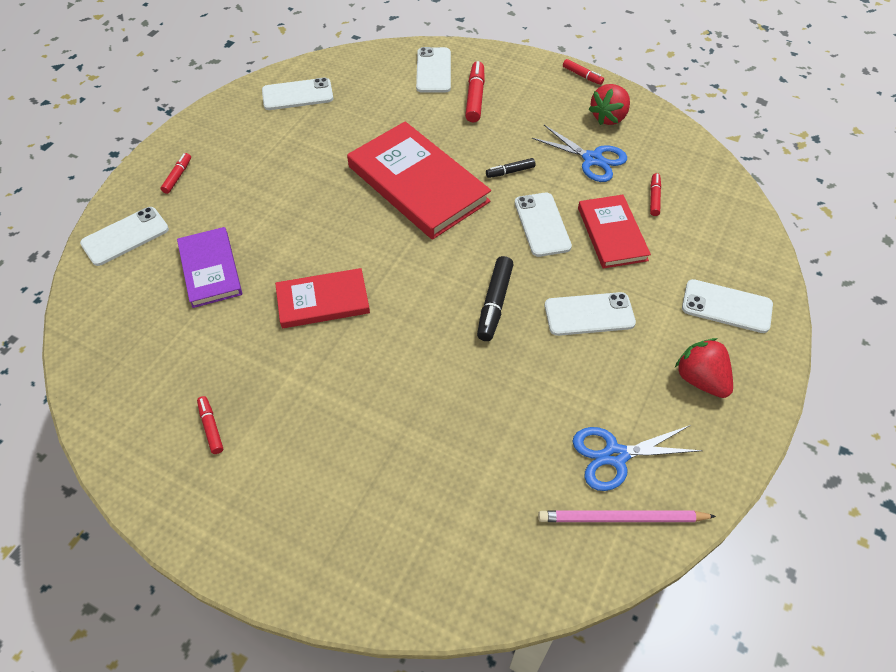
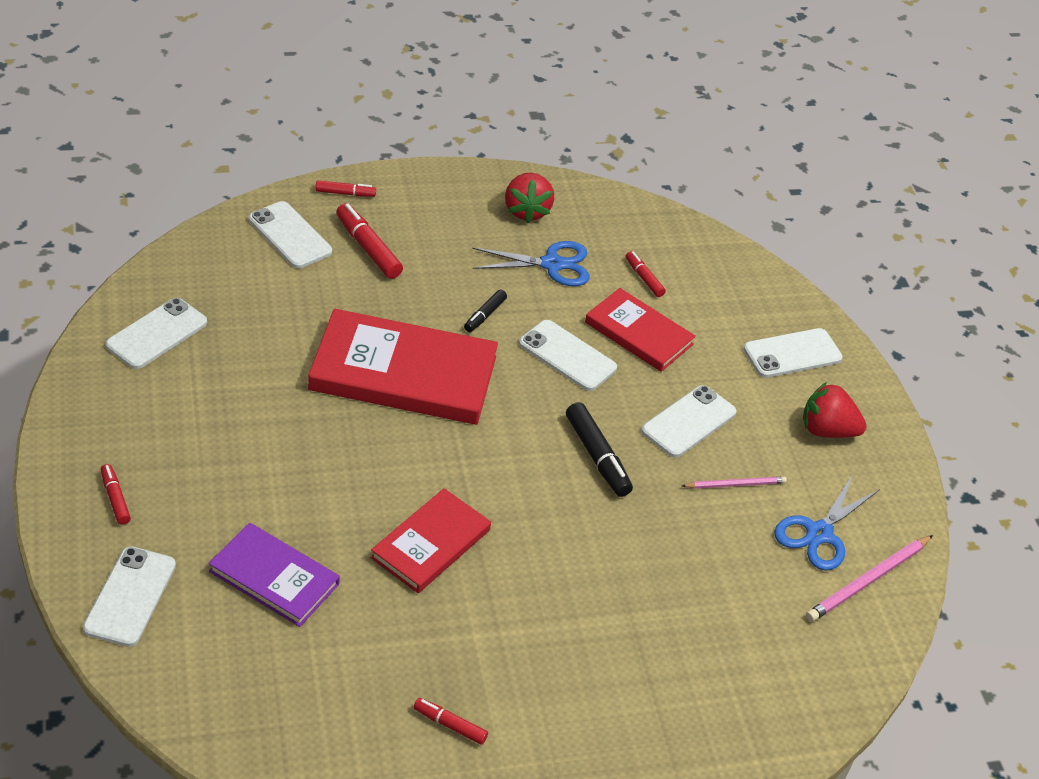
camera: 45 degrees left, 10 degrees down
(581, 379) = (735, 484): none -> pink pencil
(582, 76) = (457, 174): red marker -> red marker (345, 193)

